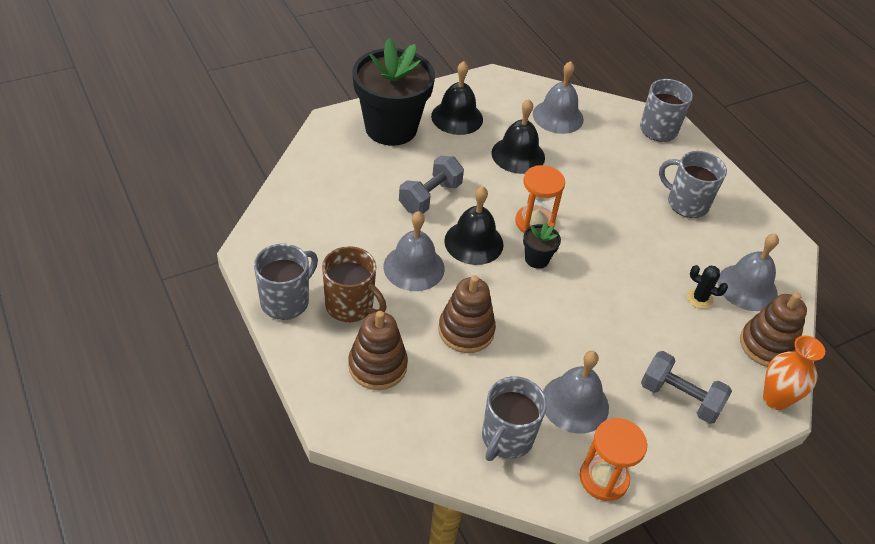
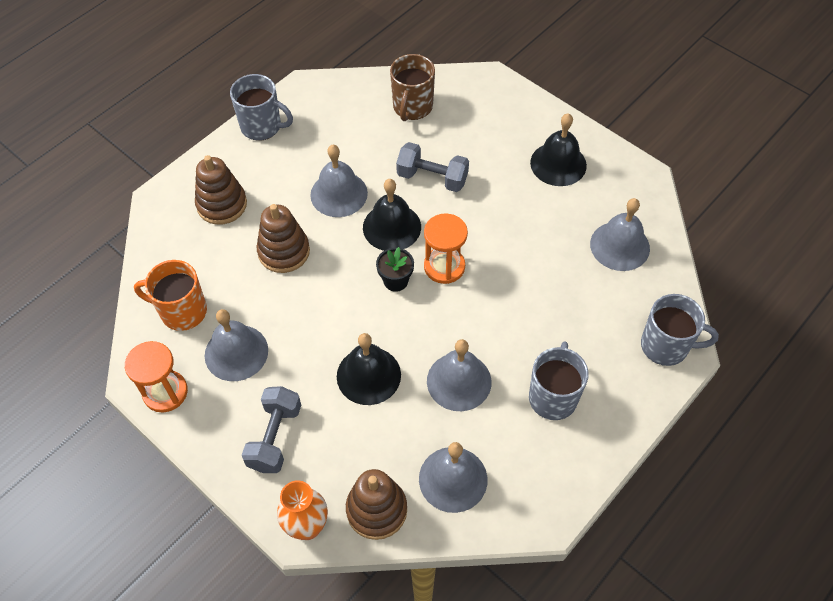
camera: 75 degrees right, 10 degrees up
(350, 306) = (275, 167): brown mug -> brown mug (412, 107)
(391, 128) = (508, 121): black flower pot -> none
(506, 438) = (182, 311): grey mug -> orange mug
(518, 155) = (534, 228): black bell -> black bell (368, 375)
(656, 253) = (459, 381): none -> grey bell
(699, 299) = (413, 434): black cactus -> none

